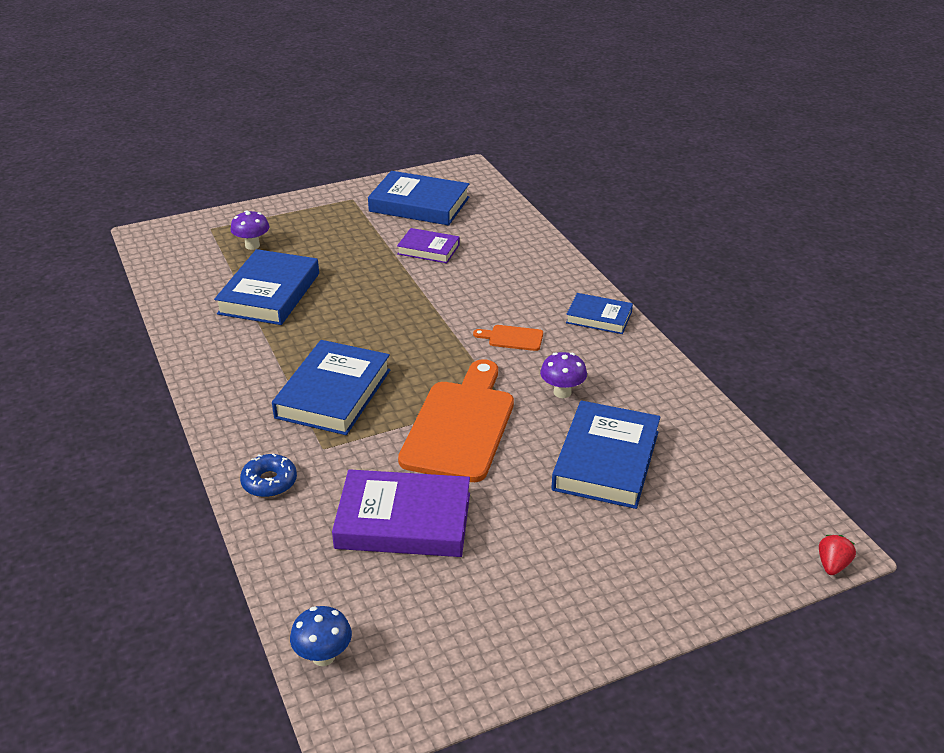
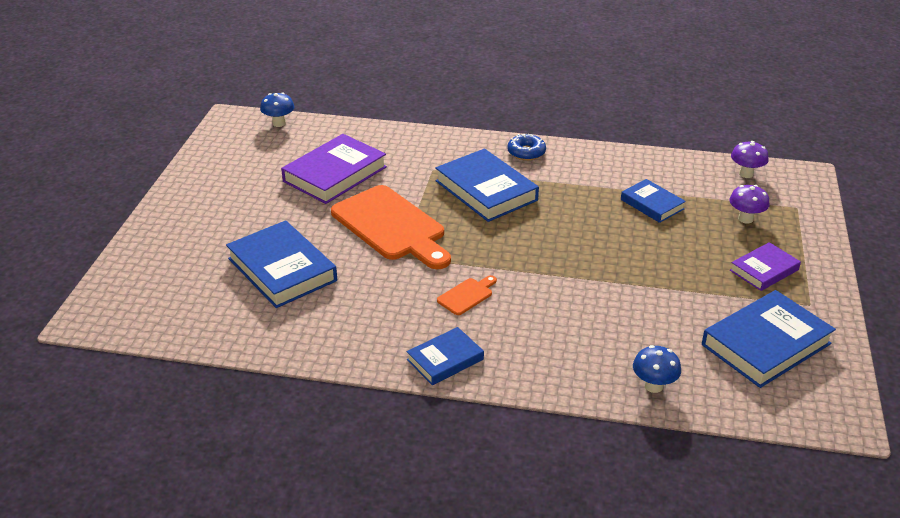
camera: 125 degrees right, 0 degrees up
(269, 293) = (652, 204): blue book -> blue book, size x0.58
(269, 482) = (423, 144): blue donut -> blue donut (526, 152)
(428, 249) = (660, 311): purple book -> purple book (764, 270)
(515, 231) = (653, 386): none -> blue mushroom
(562, 392) = (372, 287): purple mushroom -> purple mushroom (746, 174)
(832, 565) = (79, 310): red strawberry -> none

